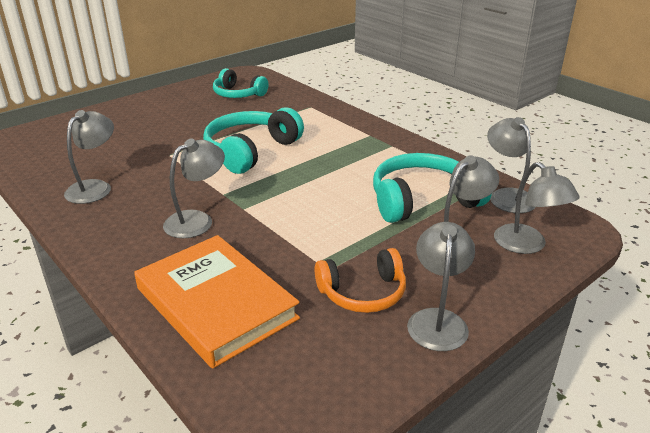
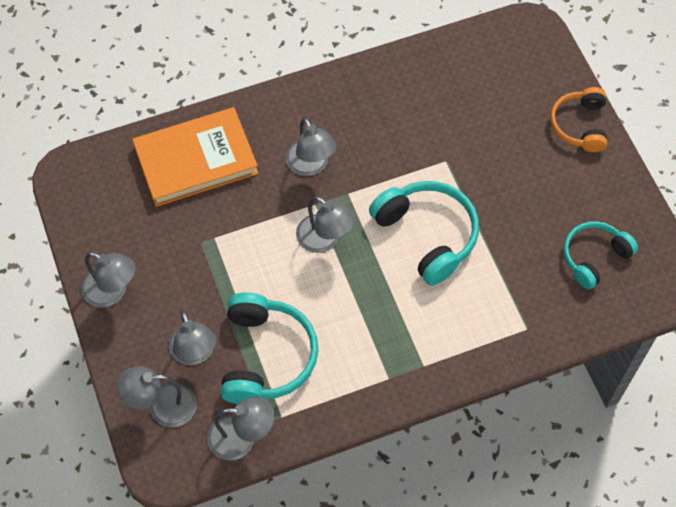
camera: 110 degrees right, 30 degrees up
(95, 187) = (400, 96): grey lamp -> grey lamp (325, 240)
(363, 293) = (163, 256): orange headphones -> orange headphones (579, 125)

